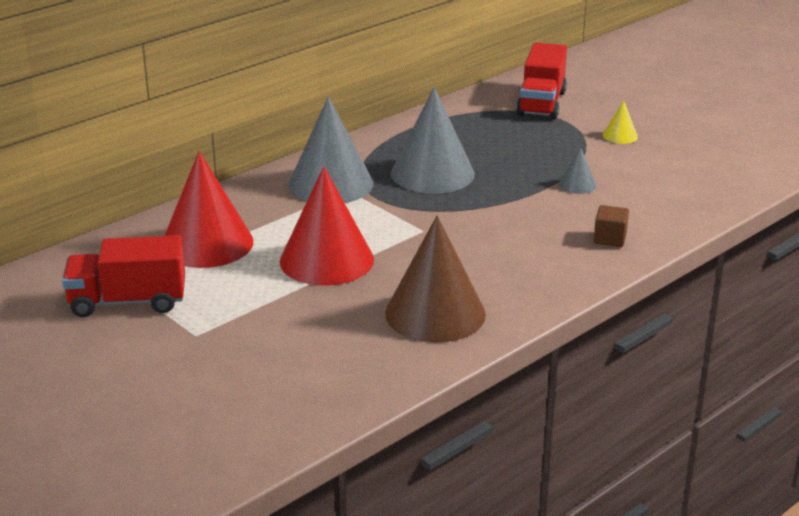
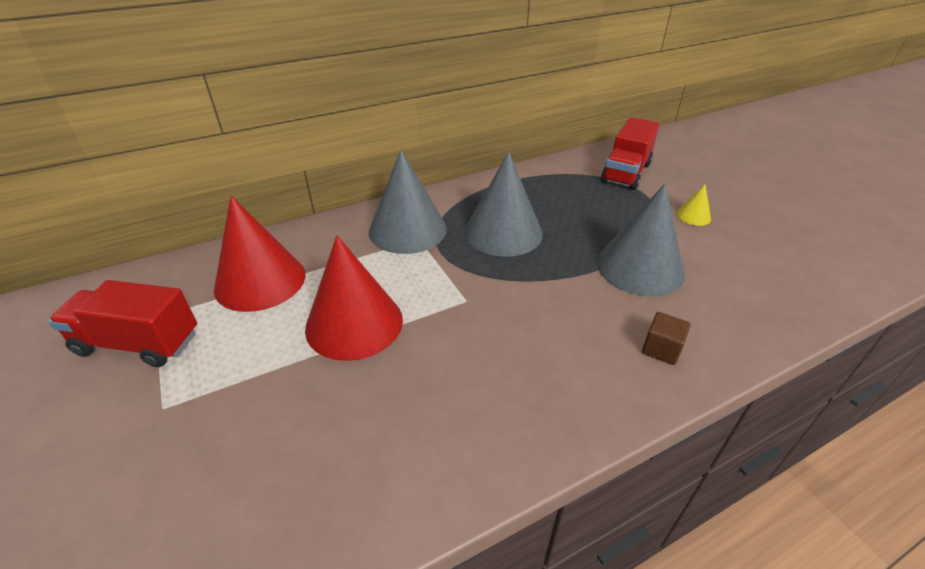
camera: 15 degrees right, 10 degrees up
(435, 313) = (427, 432): brown cone -> none
(577, 184) = (640, 267): grey cone -> grey cone, size x2.27

